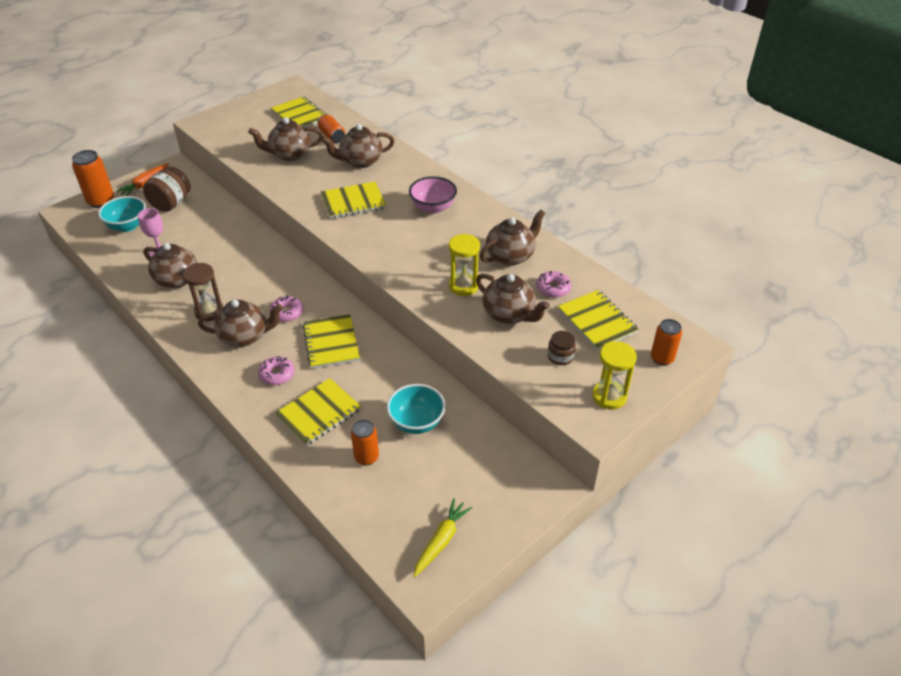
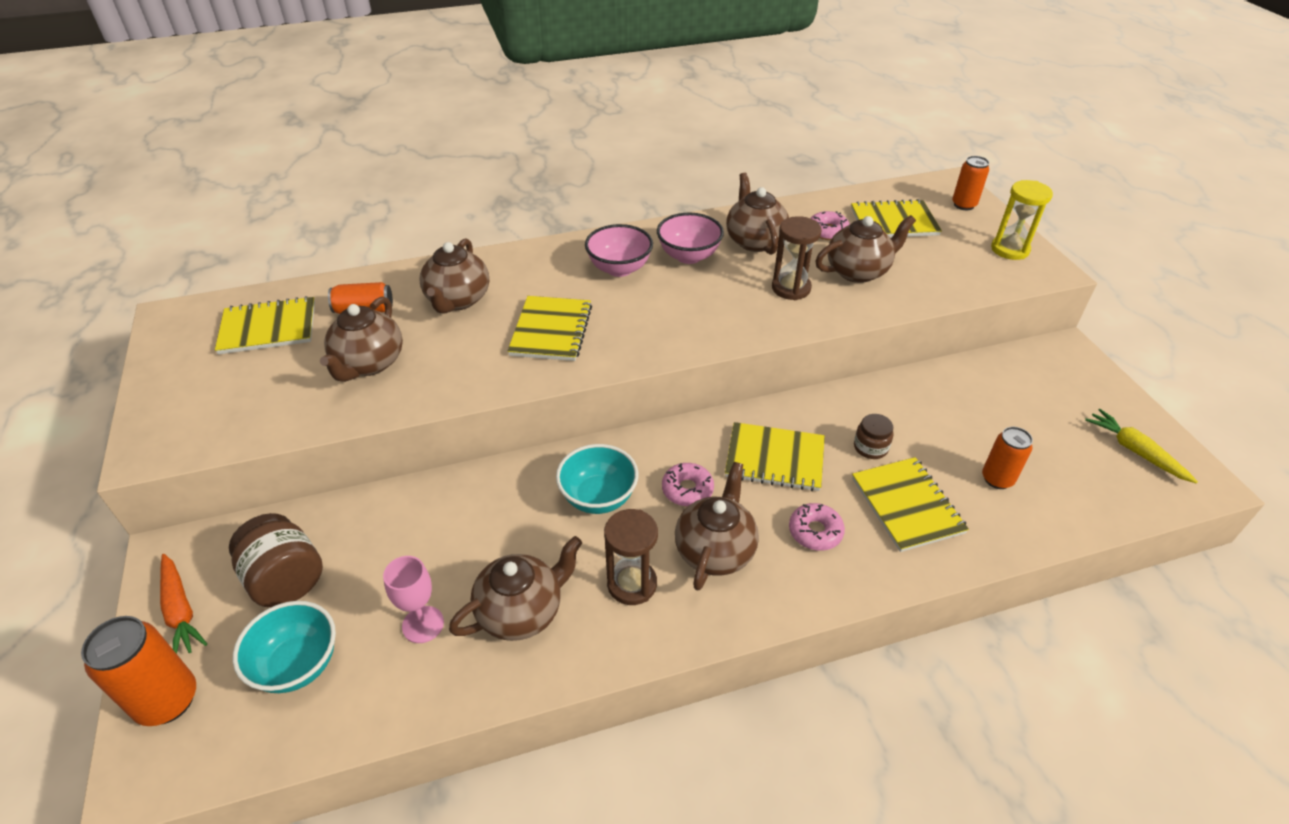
camera: 65 degrees left, 0 degrees up
(416, 422) = (949, 420): turquoise bowl -> turquoise bowl (598, 497)
(463, 286) = (791, 288): yellow hourglass -> brown hourglass
(469, 232) = (689, 256): none -> pink bowl
(560, 356) = (941, 259): brown jar -> brown jar (870, 447)

